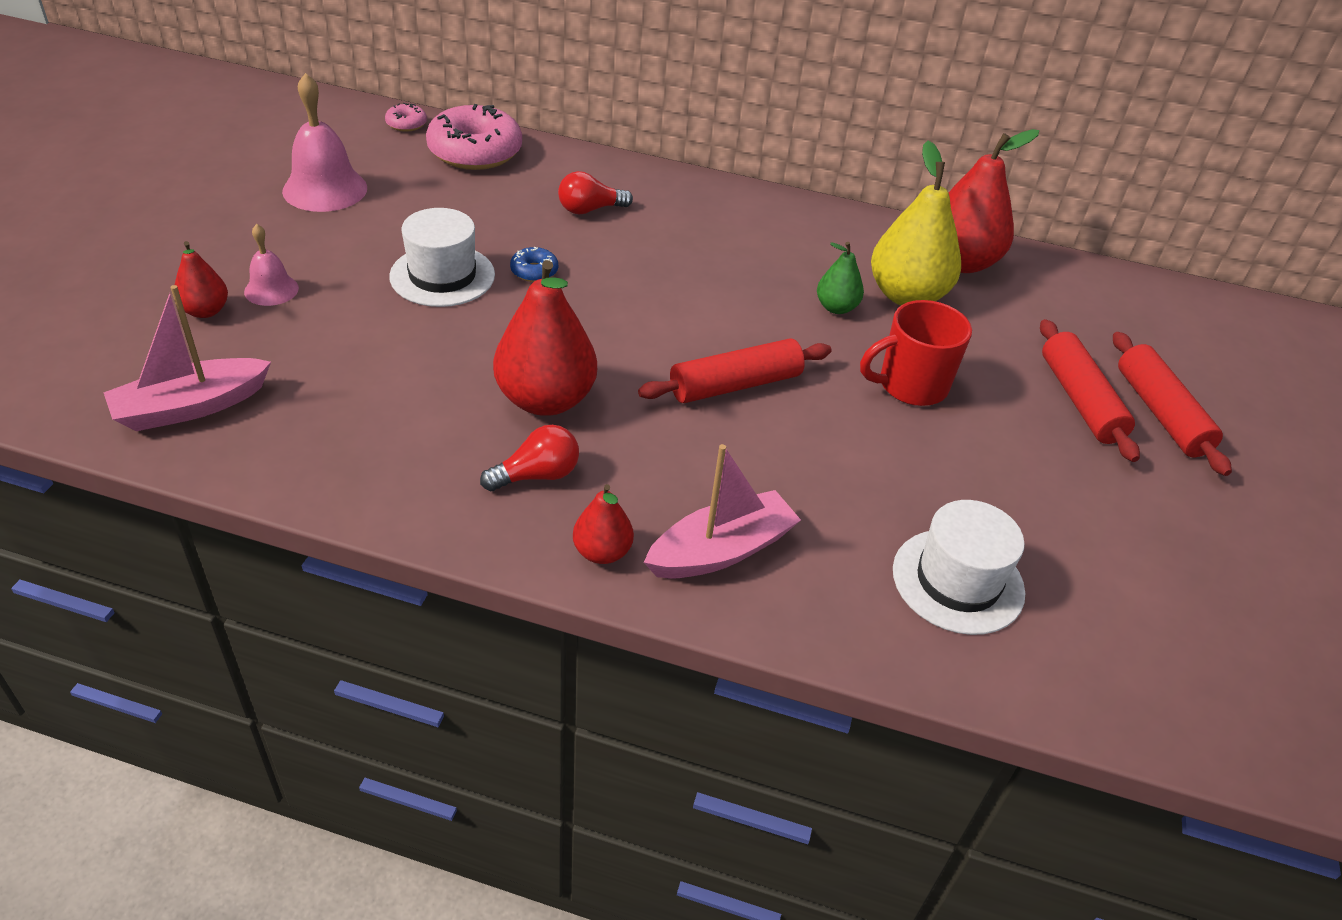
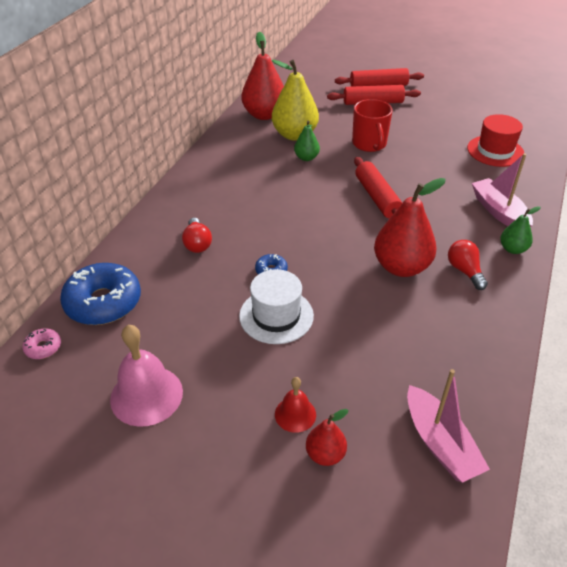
camera: 80 degrees left, 0 degrees up
(271, 290) = (295, 414): pink bell -> red bell
(475, 152) = (103, 302): pink donut -> blue donut
(602, 552) = (513, 249): red pear -> green pear
(958, 581) = (495, 151): white hat -> red hat

